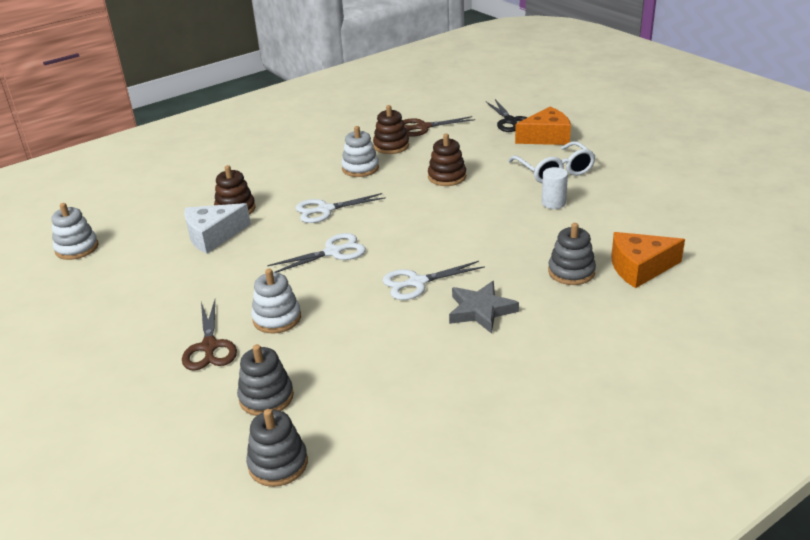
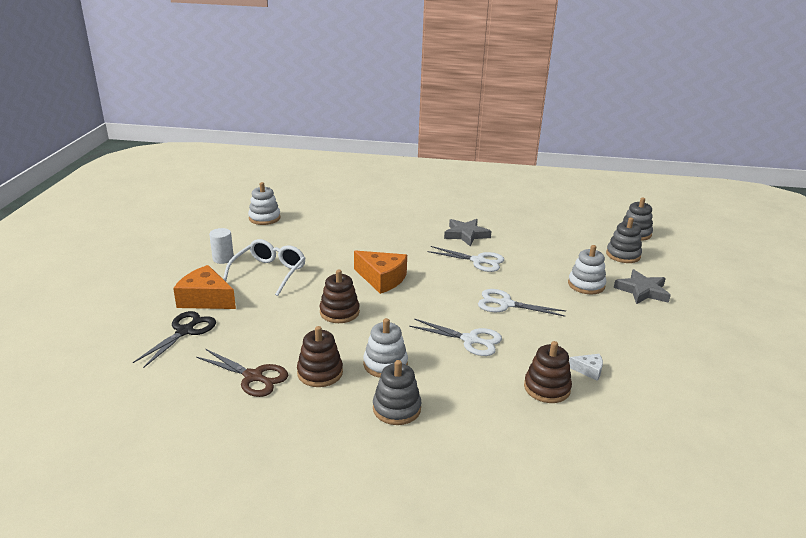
camera: 140 degrees left, 5 degrees down
(77, 248) = (738, 435): white stacking toy -> white stacking toy (264, 218)
(209, 346) = (642, 291): brown scissors -> grey star
(213, 236) = (588, 370): white cheese -> white cheese, size x0.49
(553, 203) = (320, 256): white cylinder -> white cylinder (223, 259)
(571, 272) = (391, 226): grey stacking toy -> grey stacking toy (396, 408)
(639, 268) = (358, 212): orange cheese -> orange cheese (382, 279)

